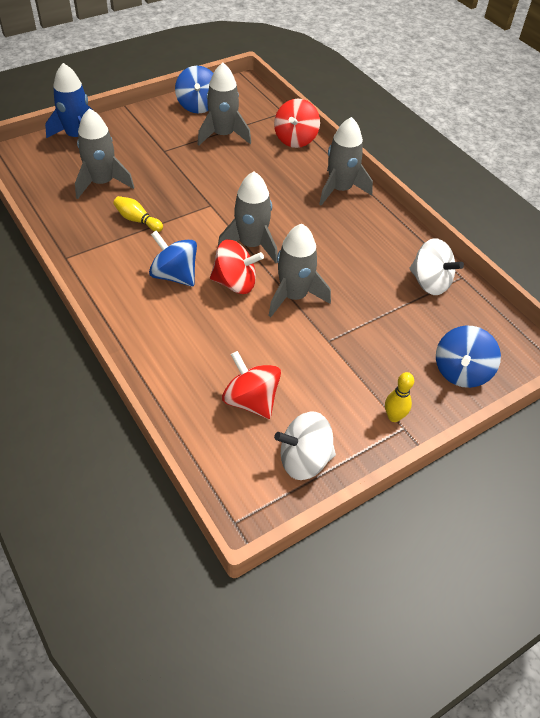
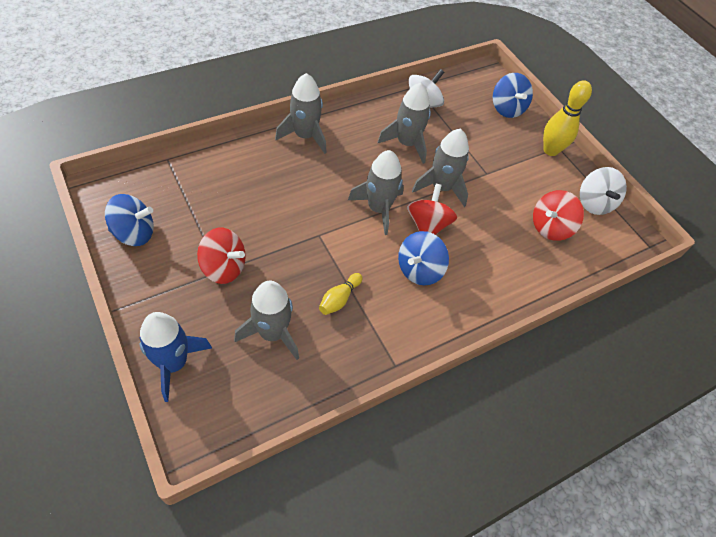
camera: 90 degrees left, 5 degrees up
(223, 135) = (200, 214): grey rocket -> grey rocket (407, 143)
(295, 139) = (220, 156): red spinning top -> red spinning top (224, 267)
(394, 417) = (550, 150): yellow bowling pin -> yellow bowling pin, size x1.74
(461, 371) = (507, 108): blue spinning top -> blue spinning top turned 45 degrees clockwise

